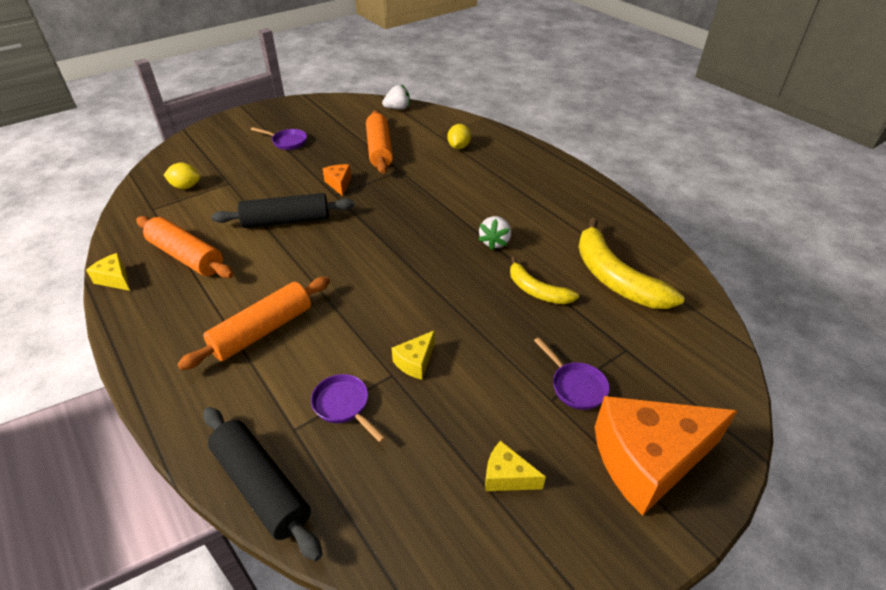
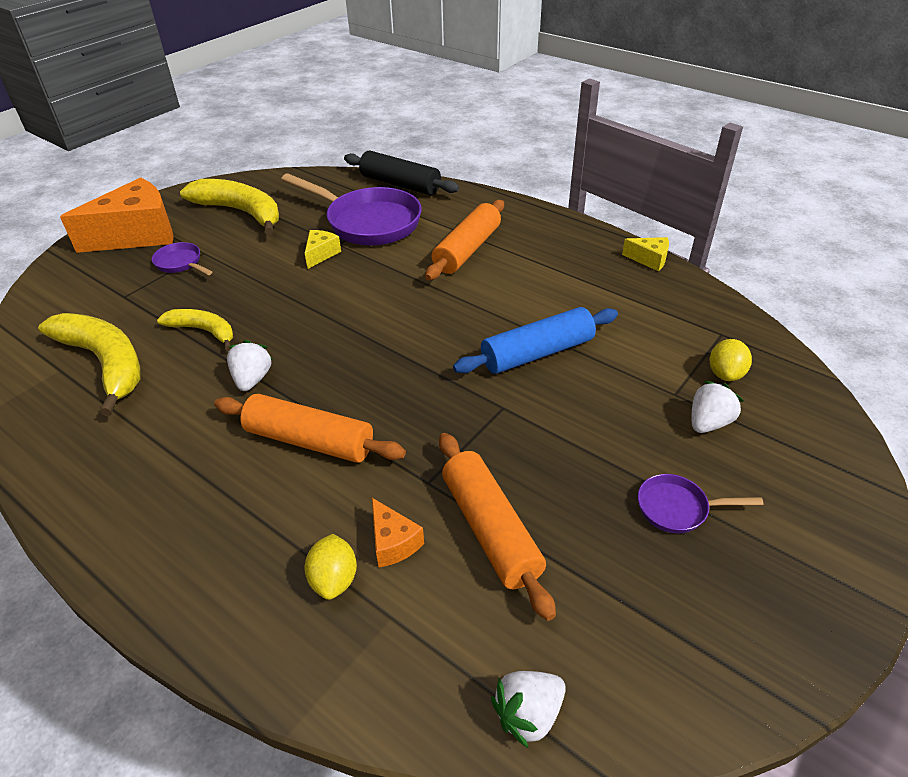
camera: 165 degrees right, 0 degrees up
(186, 187) = (725, 374): yellow lemon -> yellow lemon turned 60 degrees counterclockwise
(186, 256) = (607, 291): orange rolling pin -> orange rolling pin (310, 440)
(229, 167) = (708, 423): none -> white strawberry
(286, 221) = (537, 353): black rolling pin -> blue rolling pin
(339, 184) = (511, 428): orange cheese -> orange cheese (393, 542)
(344, 406) = (368, 222): purple pan -> purple pan, size x2.13
(507, 477) = (241, 212): yellow cheese -> yellow banana

